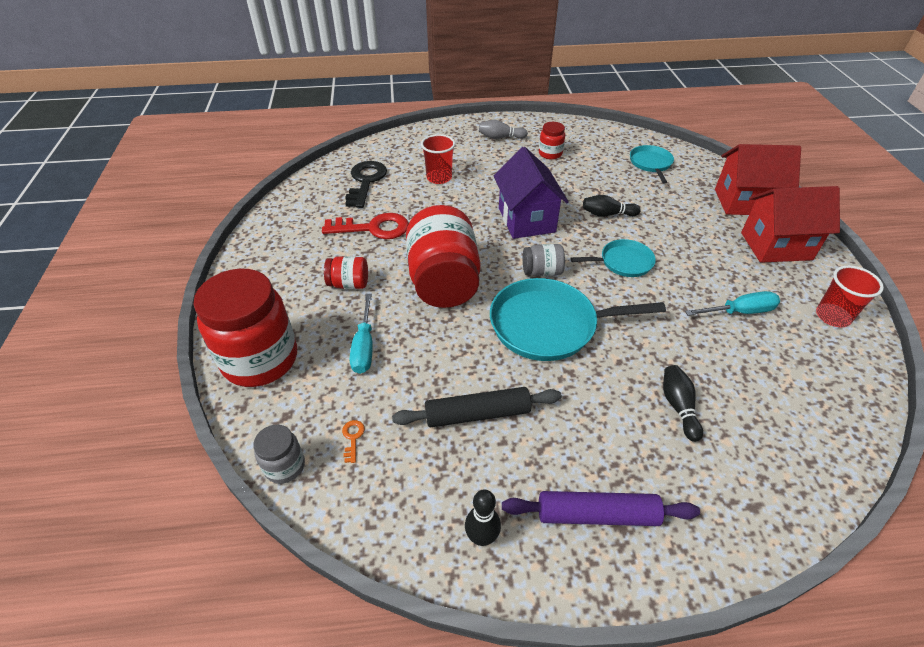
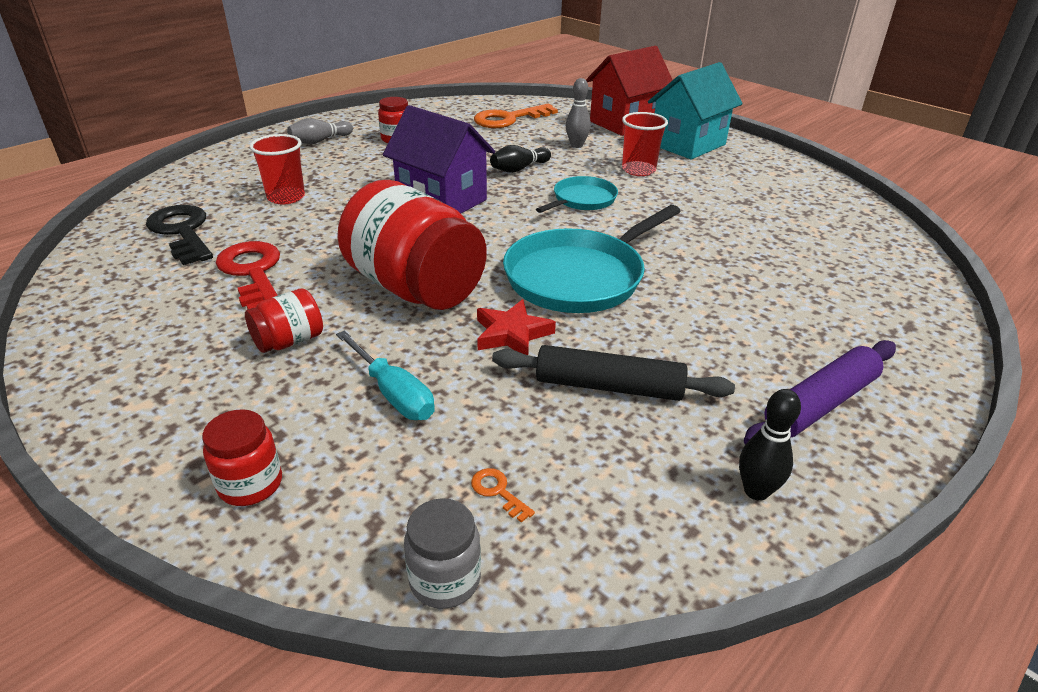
camera: 40 degrees left, 10 degrees down
(260, 359) = (250, 484): red jar -> red jar, size x0.46
(373, 228) = (253, 273): red key -> red key turned 75 degrees counterclockwise
(462, 344) = (512, 334): none -> red star
(477, 414) = (609, 386): black rolling pin -> black rolling pin turned 60 degrees clockwise
(542, 271) = (514, 236): grey jar -> none
(650, 163) = (509, 119): turquoise pan -> orange key
(676, 209) = (576, 145): none -> grey bowling pin
(678, 407) = (769, 286): black bowling pin -> none
(740, 312) = (722, 198): turquoise screwdriver -> none
(776, 246) = (688, 144): red house -> turquoise house
(832, 316) = (786, 175): red cup -> red cup (638, 170)

